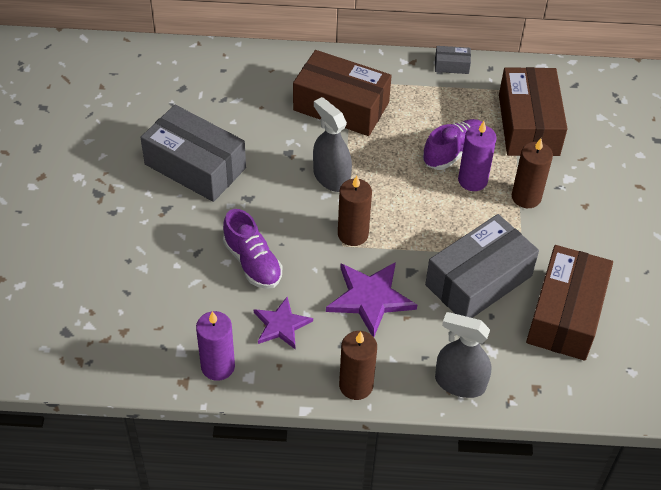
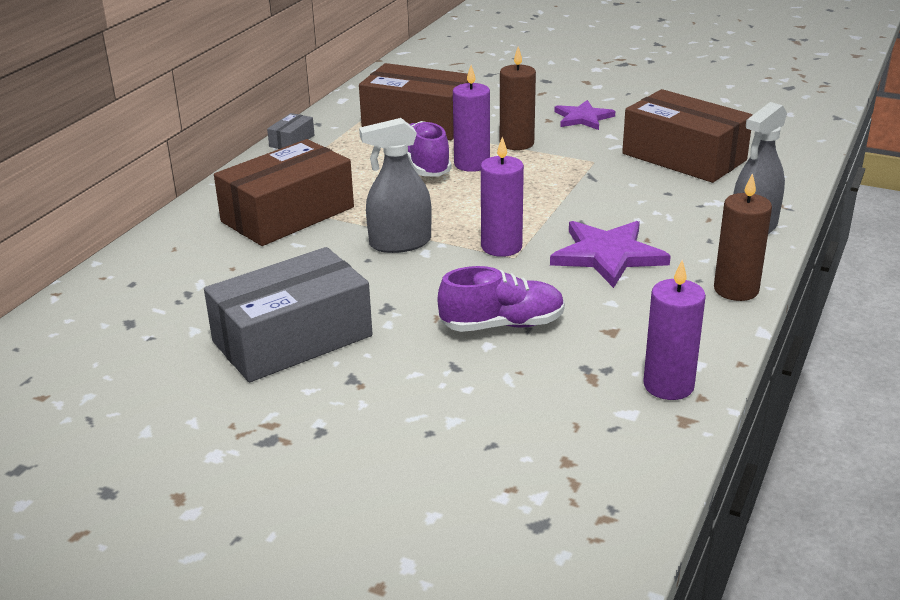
camera: 65 degrees left, 20 degrees down
(281, 325) = (619, 323): purple star -> purple star (583, 118)
(353, 234) = (501, 247): brown candle -> purple candle
(478, 280) = (616, 189): grey box -> none

